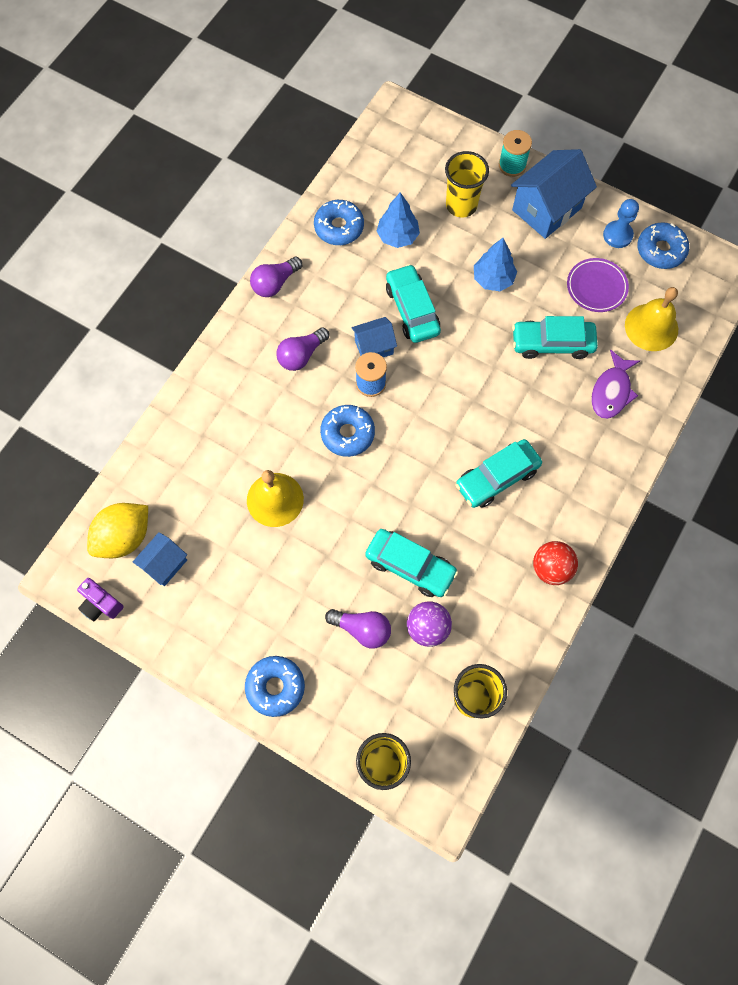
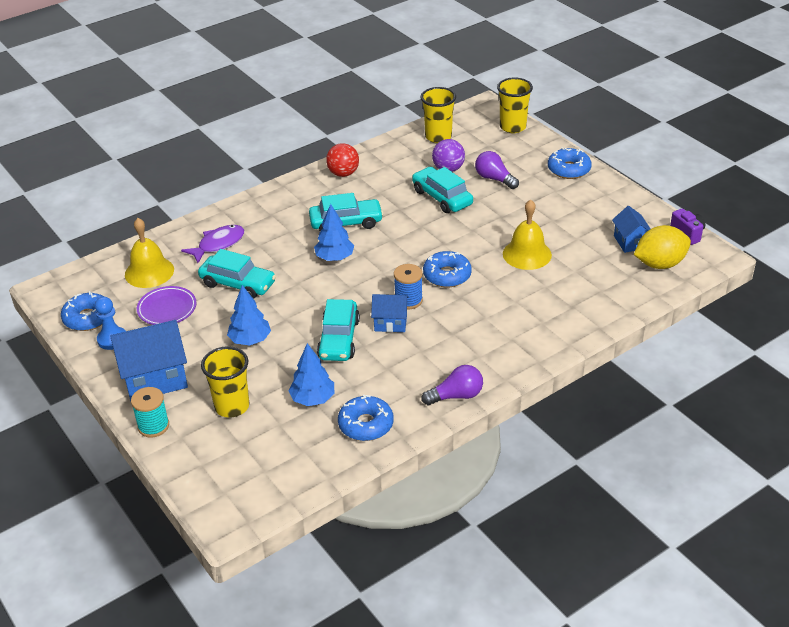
camera: 155 degrees left, 30 degrees down
(165, 564) = (630, 242): blue house -> blue house turned 75 degrees counterclockwise
(301, 355) = (459, 335): purple light bulb -> none
(478, 416) = (334, 258): none -> blue tree

